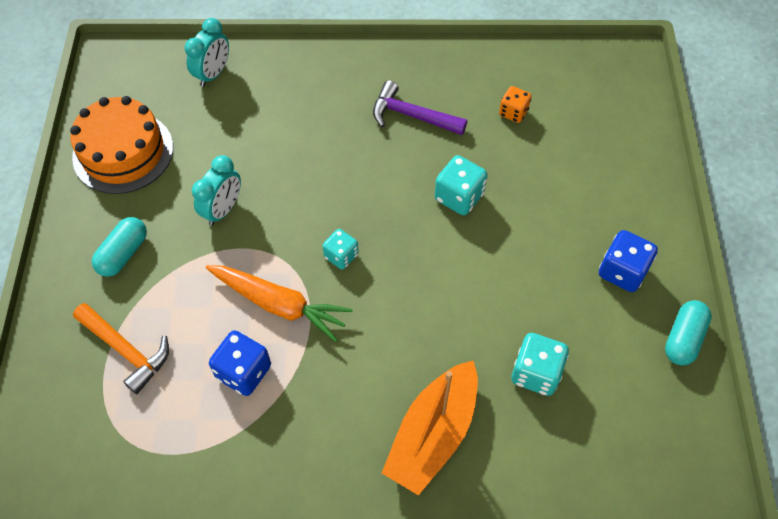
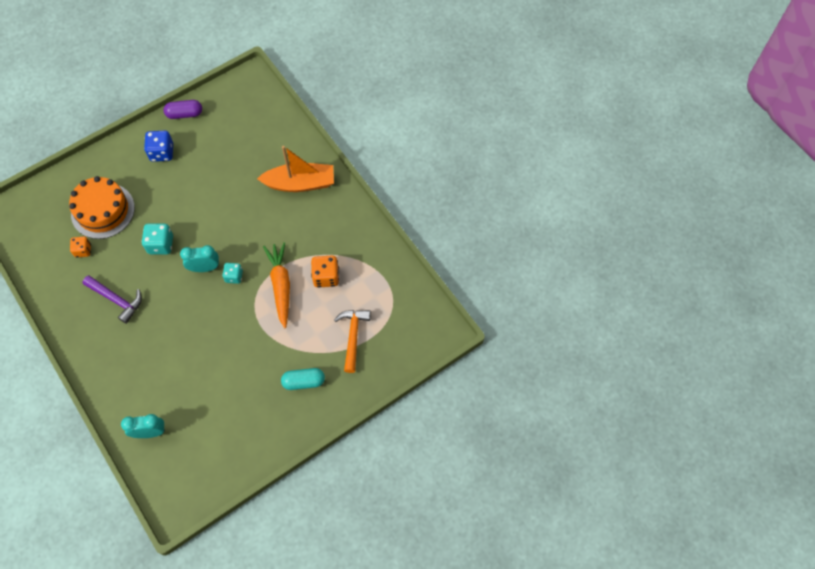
camera: 125 degrees left, 5 degrees up
(123, 152) = (241, 437): orange cake -> orange cake (103, 210)
(223, 210) = (244, 353): turquoise clock -> turquoise clock (204, 268)
(244, 372) = (326, 277): blue dice -> orange dice
(411, 116) = (117, 300): purple hammer -> purple hammer turned 45 degrees counterclockwise
(536, 373) = (242, 160): turquoise dice -> none
(683, 339) = (184, 114): turquoise capsule -> purple capsule

